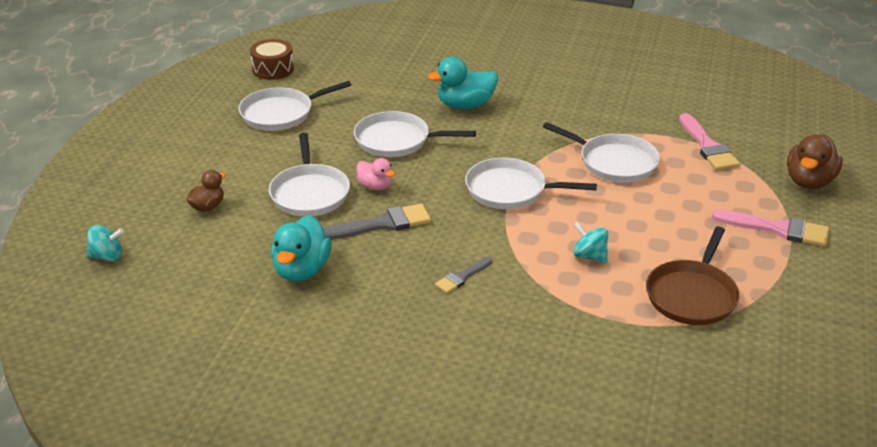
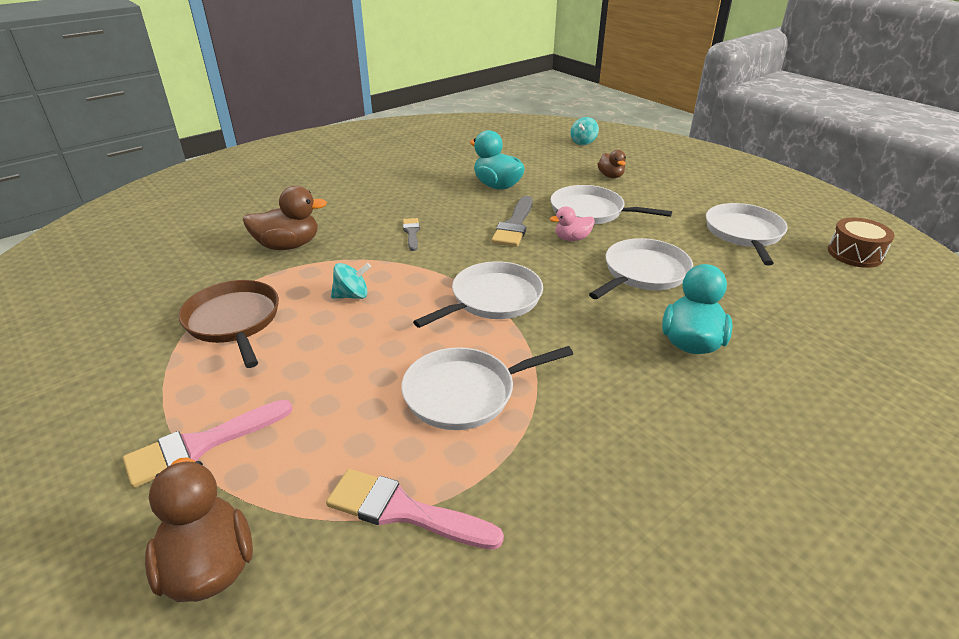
camera: 125 degrees right, 0 degrees up
(572, 342) = (288, 245): none -> brown duck

